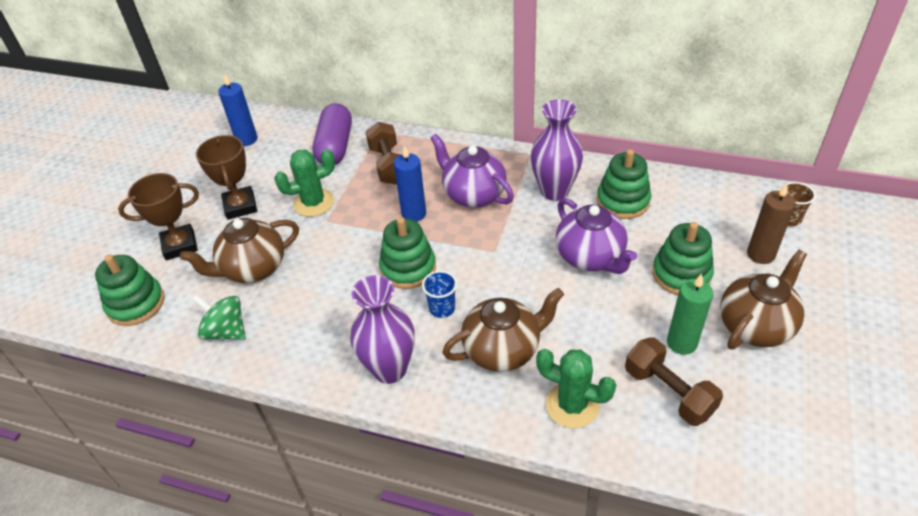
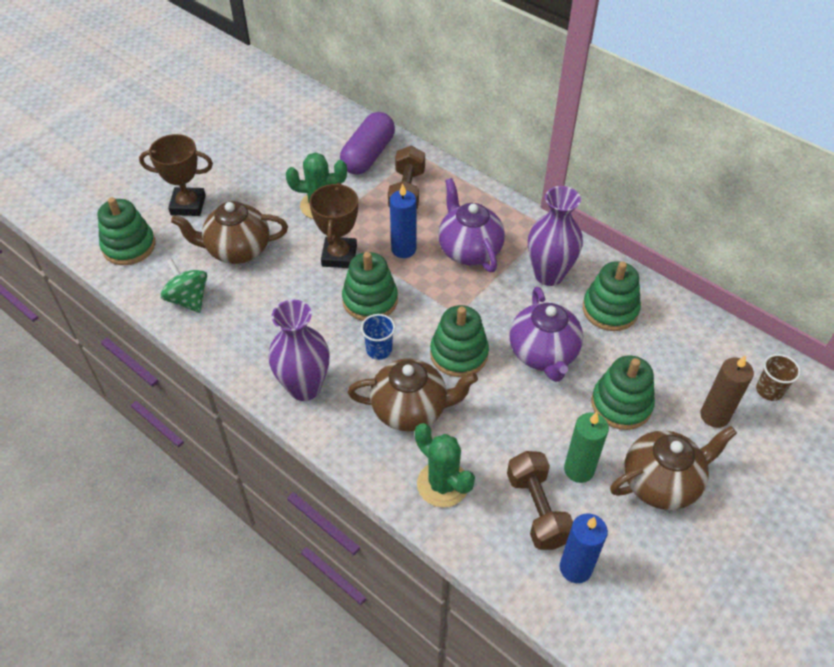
camera: 20 degrees right, 5 degrees up
(240, 206) = (255, 186): brown trophy -> brown trophy (339, 256)
(246, 139) = (293, 120): blue candle -> blue candle (575, 568)
(517, 284) = (459, 354): none -> green stacking toy

